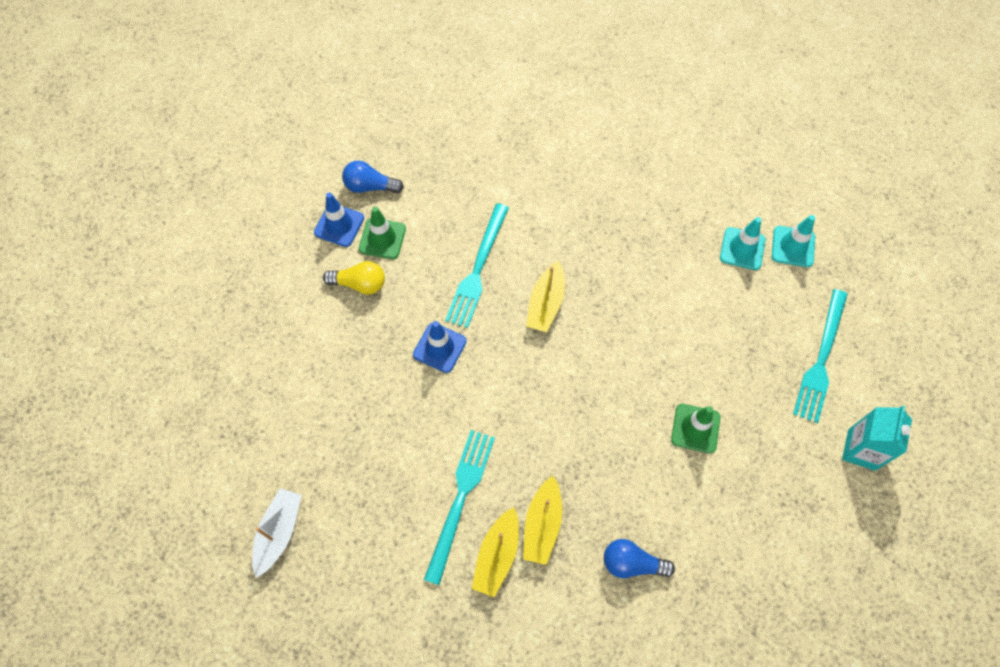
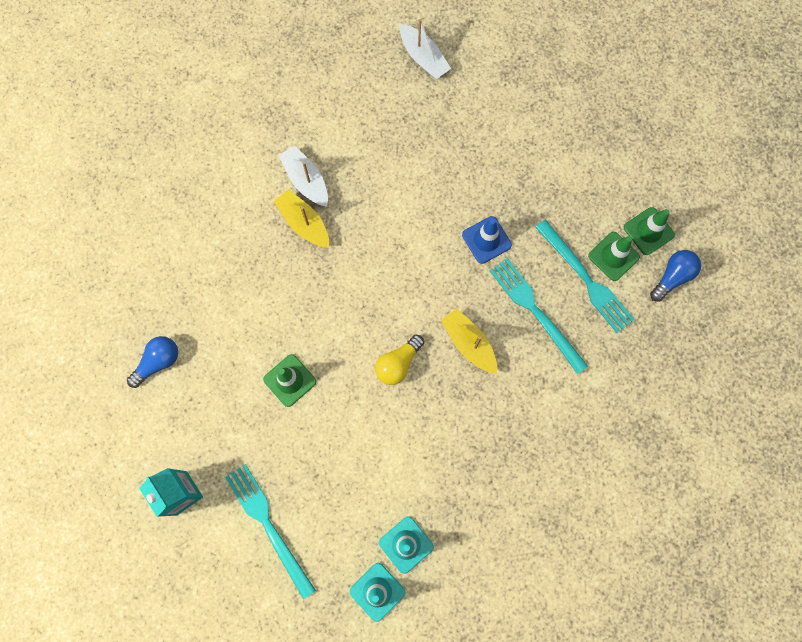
camera: 125 degrees right, 10 degrees up
(339, 225) = (648, 231): blue traffic cone -> green traffic cone
(359, 284) = (582, 215): yellow light bulb -> yellow light bulb (398, 363)
(460, 499) = (361, 181): turquoise fork -> turquoise fork (586, 279)
(497, 555) = (306, 180): yellow boat -> white boat
(632, 563) = (234, 263): blue light bulb -> blue light bulb (158, 362)

